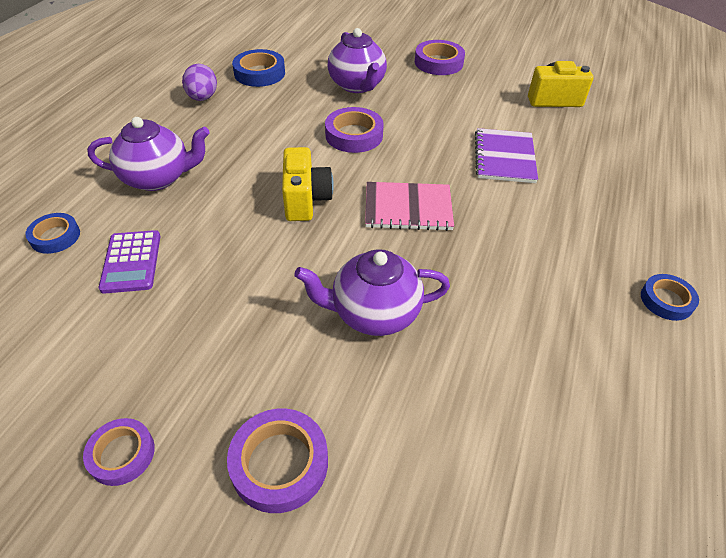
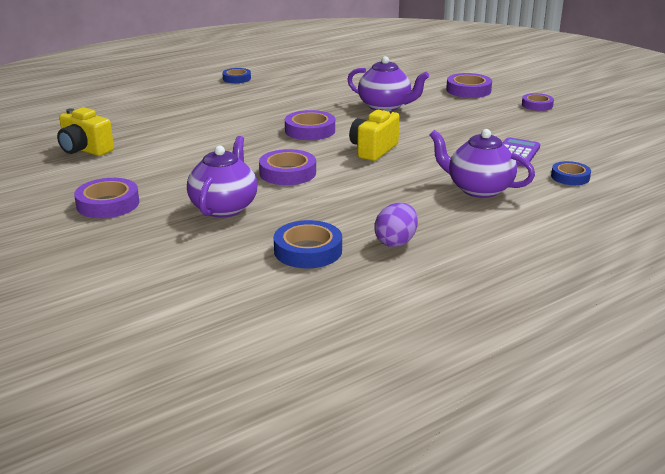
camera: 145 degrees left, 20 degrees down
(408, 208) = (310, 130): pink notebook -> purple tape
(504, 157) = (201, 133): purple notebook -> none

